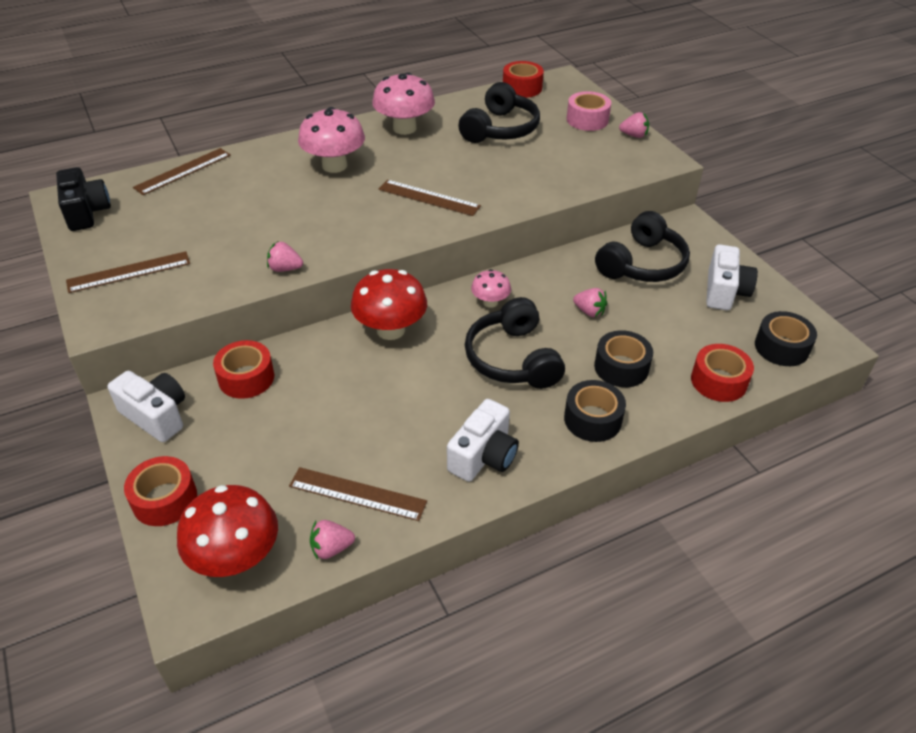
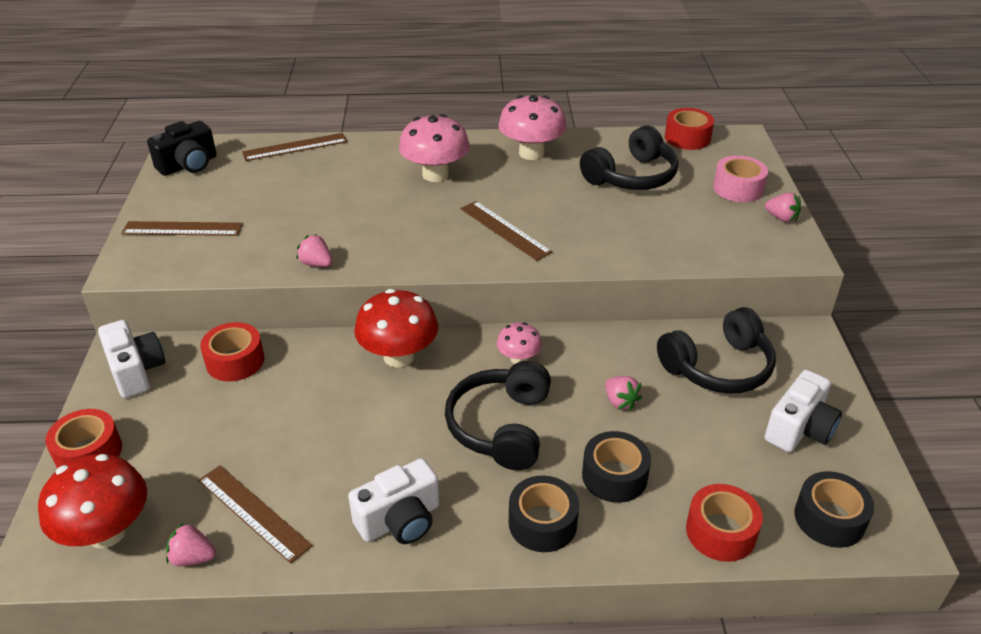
camera: 25 degrees right, 5 degrees down
(86, 212) = (188, 165): black camera -> black camera turned 45 degrees clockwise

